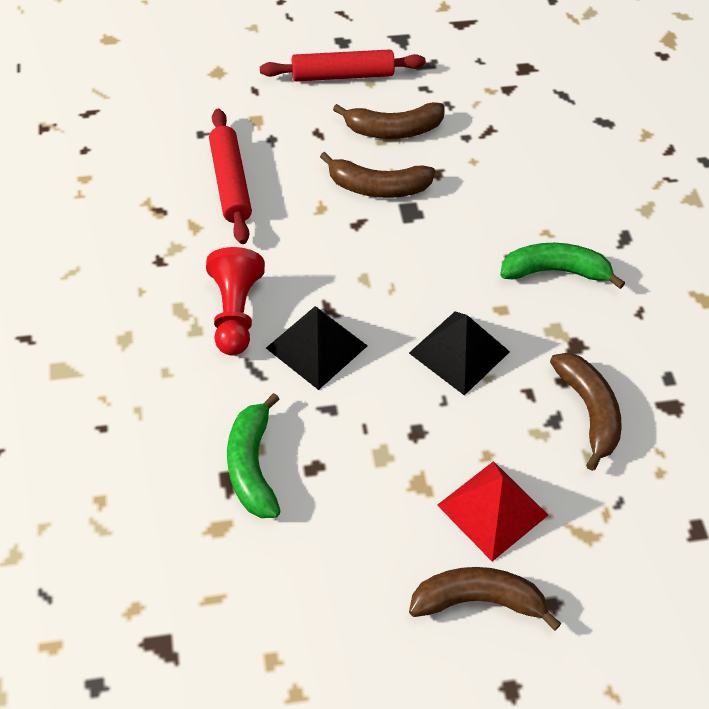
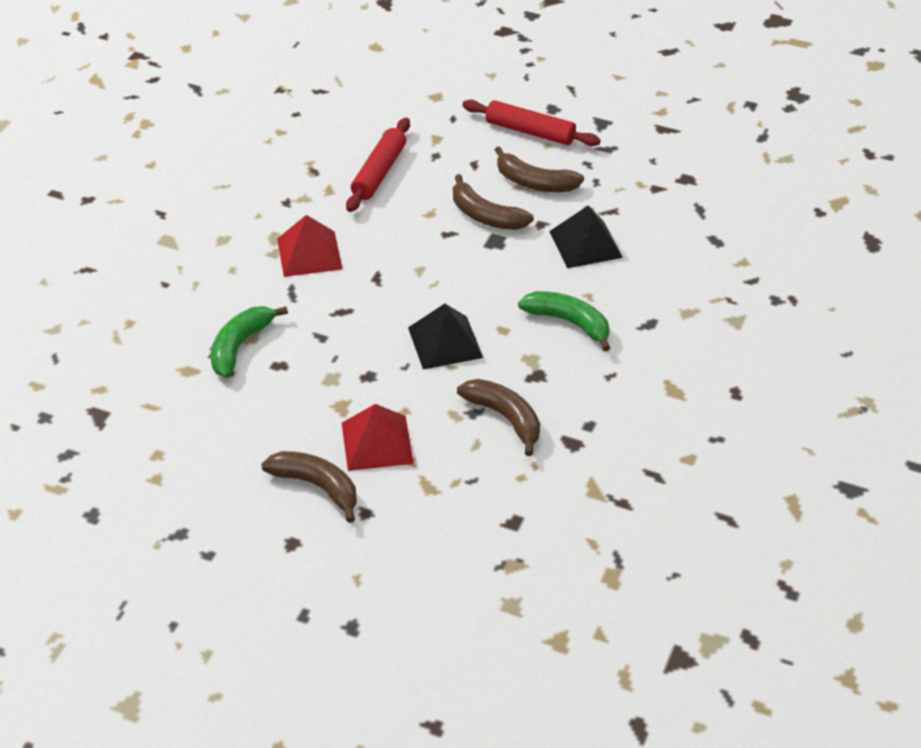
camera: 35 degrees right, 10 degrees down
(235, 313) = (309, 253): red pawn -> red pyramid
(317, 346) = (346, 297): black pyramid -> black pyramid (585, 244)
(588, 411) = (505, 418): brown banana -> brown banana turned 60 degrees counterclockwise

